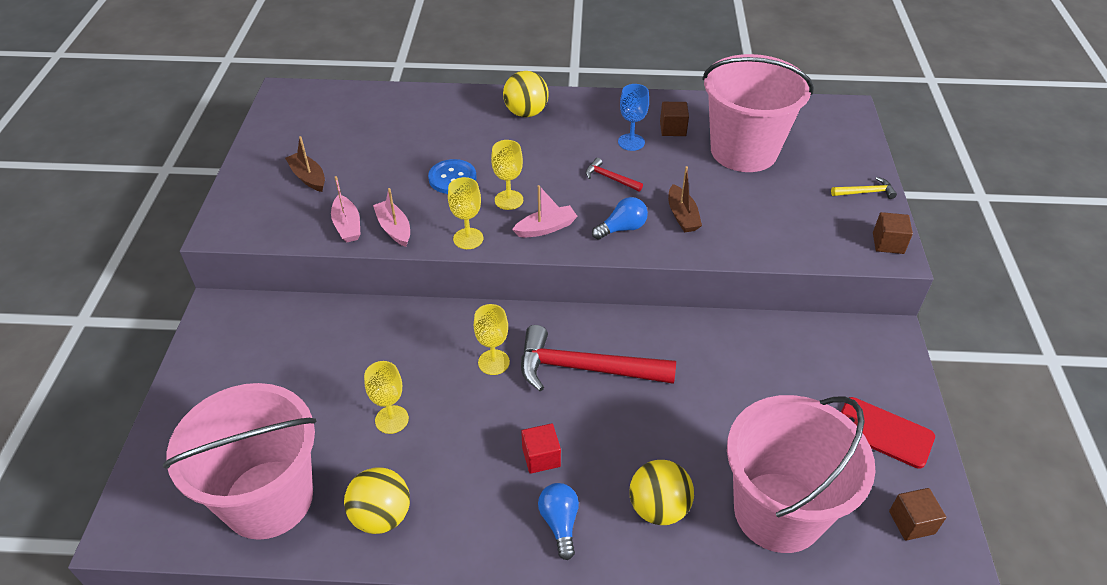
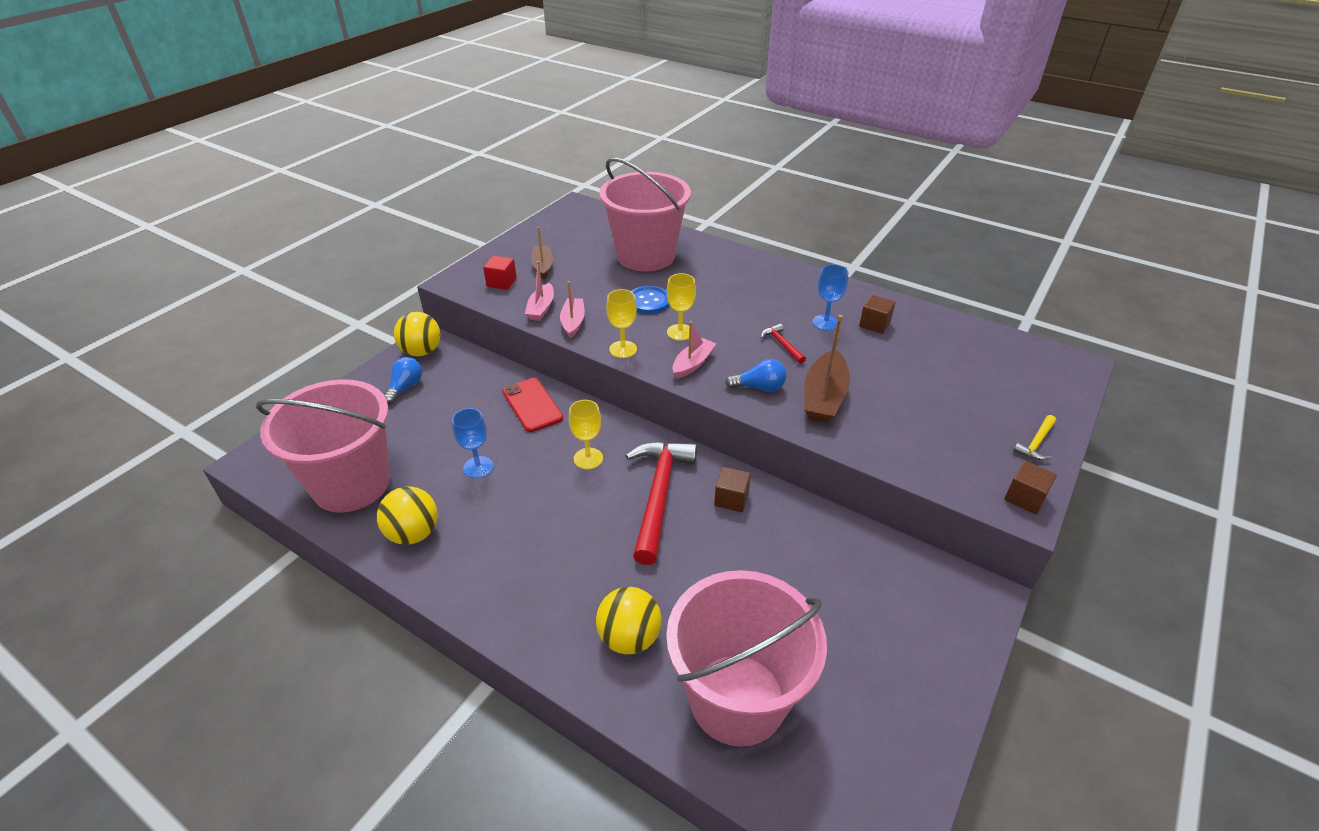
camera: 30 degrees right, 5 degrees down
(392, 419) = (478, 467): yellow goblet -> blue goblet
(526, 113) = (750, 272): yellow ball -> yellow ball (421, 351)
(541, 457) = (565, 548): red cube -> red cube (501, 282)
(546, 228) = (693, 364): pink boat -> pink boat turned 60 degrees counterclockwise
(560, 523) = (538, 607): blue light bulb -> blue light bulb (405, 387)
(585, 368) = (658, 495): red hammer -> red hammer turned 60 degrees clockwise
(682, 216) = (824, 397): brown boat -> brown boat, size x1.57
(743, 151) = (931, 364): pink bucket -> pink bucket (646, 256)
(865, 192) = (1036, 443): yellow hammer -> yellow hammer turned 105 degrees clockwise
(883, 432) = (905, 682): red phone -> red phone (532, 405)
(911, 522) = (870, 783): brown cube -> brown cube (731, 499)

